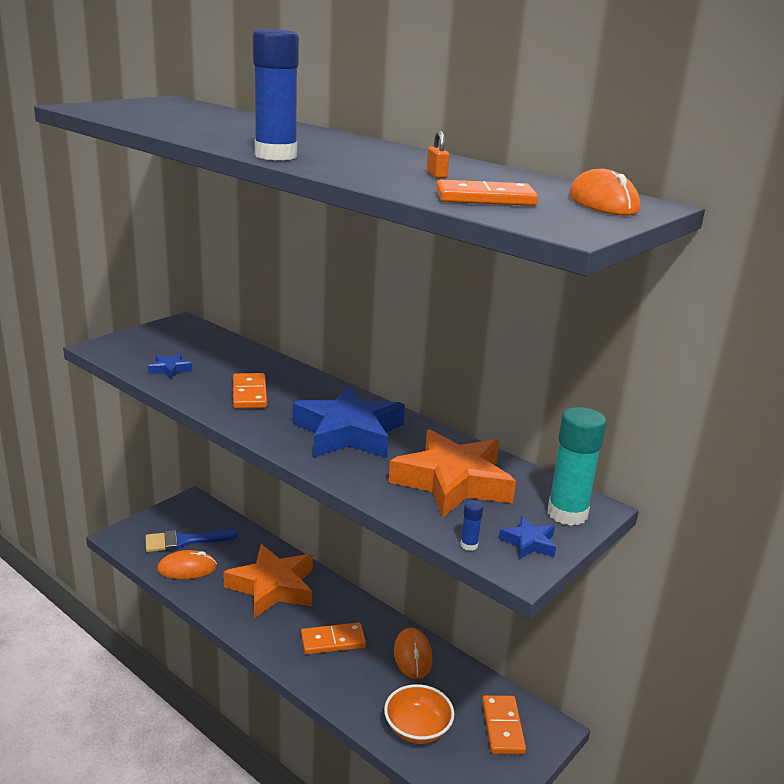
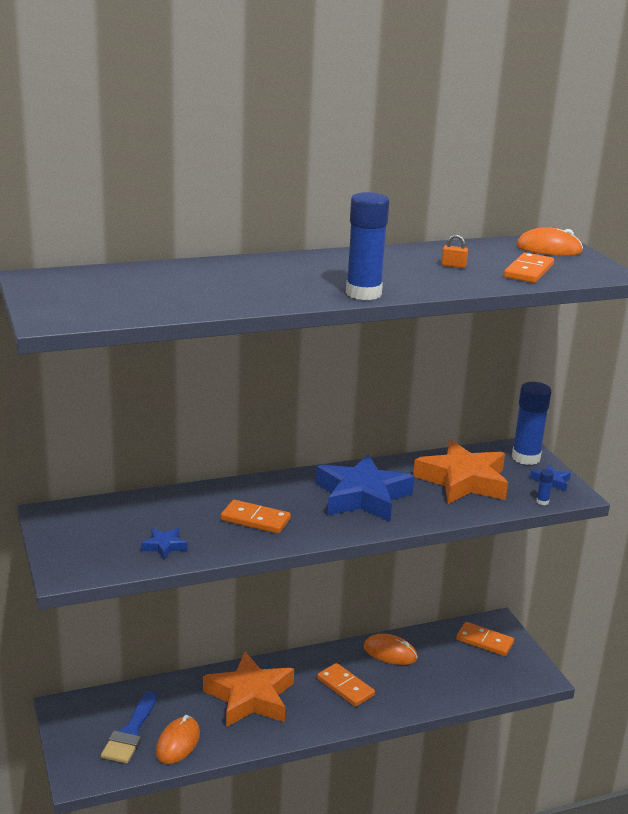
camera: 60 degrees left, 0 degrees up
(333, 641) = (345, 687): orange domino -> orange domino turned 60 degrees counterclockwise
(417, 728) = (464, 680): orange bowl -> none
(567, 514) = (526, 458): turquoise glue stick -> blue glue stick

